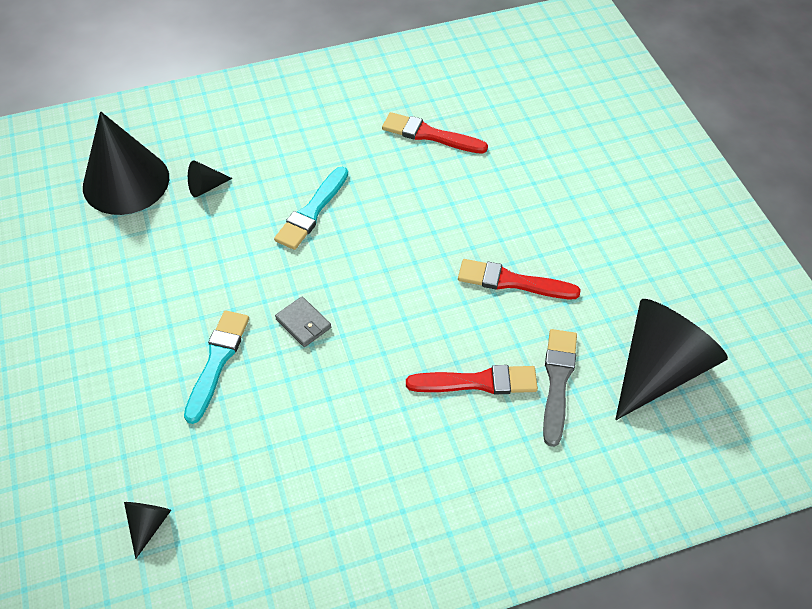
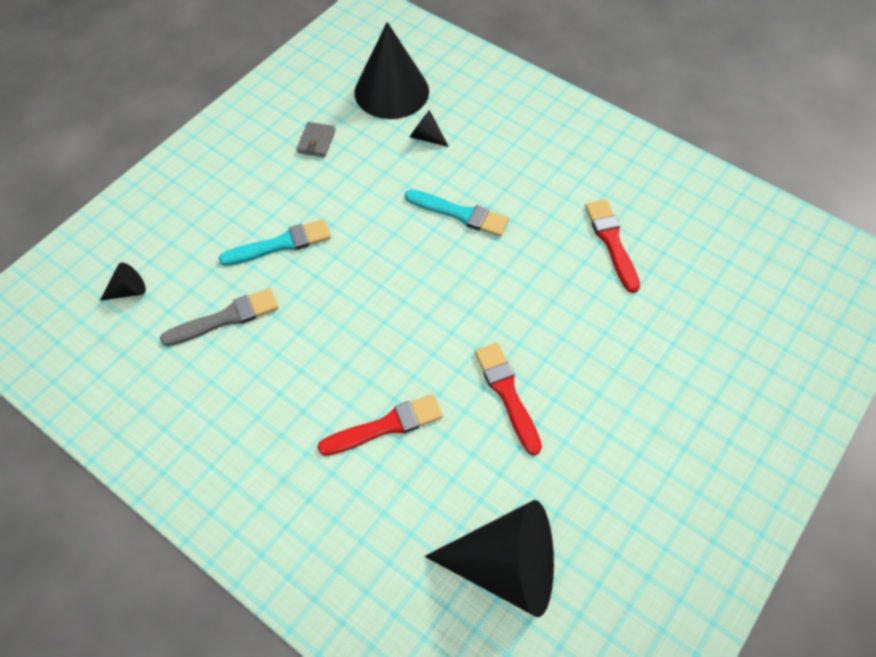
camera: 55 degrees right, 5 degrees up
(303, 323) = (352, 274): grey wallet -> grey wallet (316, 141)
(312, 211) = (460, 214): turquoise brush -> turquoise brush turned 150 degrees counterclockwise
(478, 382) = (386, 426): red brush -> red brush turned 75 degrees counterclockwise
(557, 381) = (431, 487): grey brush -> grey brush (226, 318)

